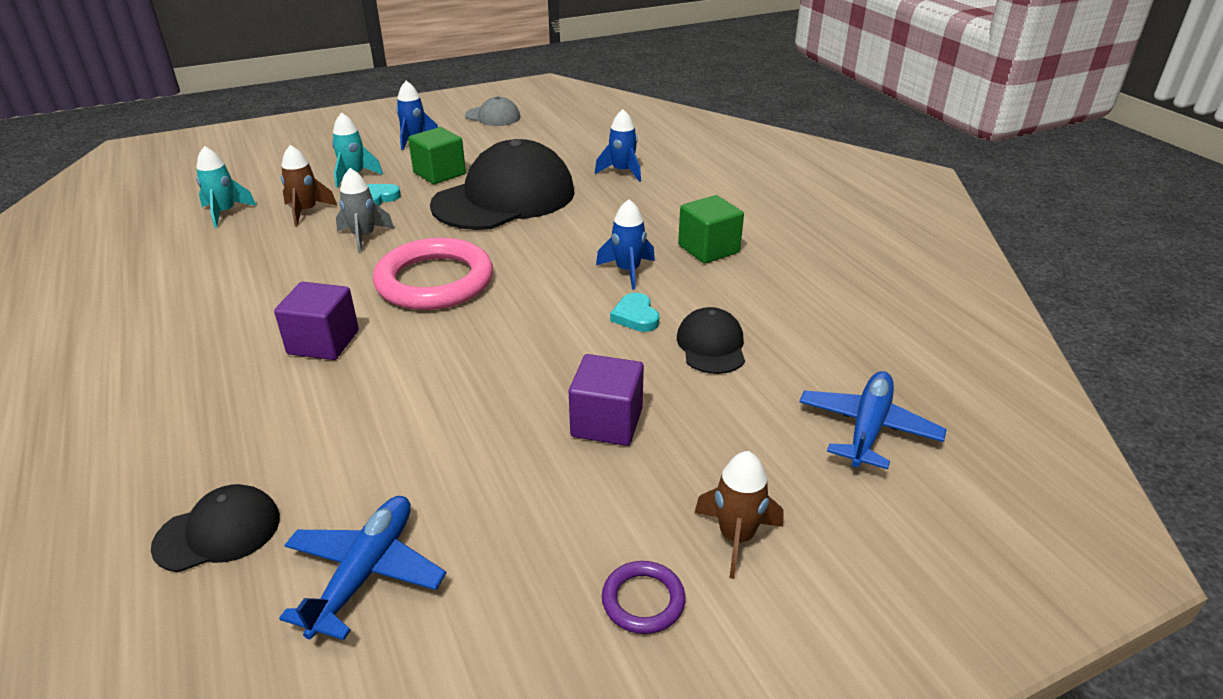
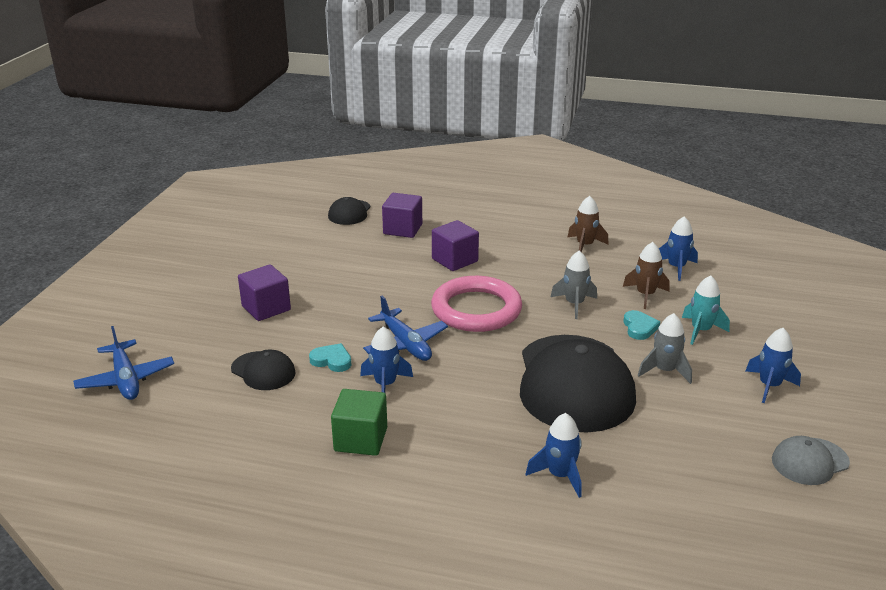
camera: 130 degrees right, 5 degrees down
(225, 213) = (676, 268): turquoise rocket -> blue rocket
(252, 433) = (402, 229): none -> purple cube
(366, 572) = (281, 231): blue plane -> blue plane (405, 344)
(439, 173) = (664, 371): green cube -> grey rocket
(643, 600) = (172, 273): purple ring -> none
(736, 537) = (155, 305): brown rocket -> brown rocket (585, 245)

